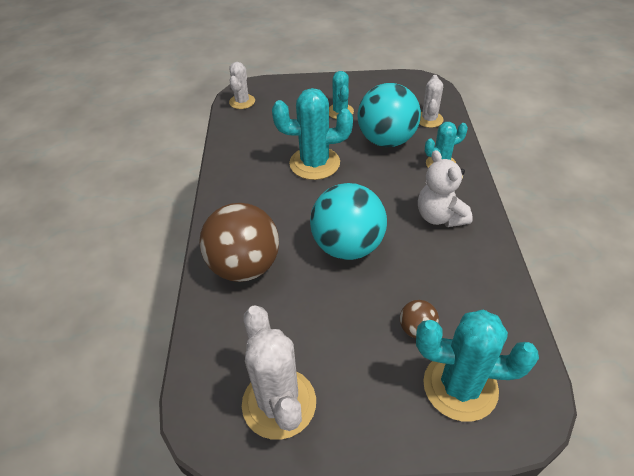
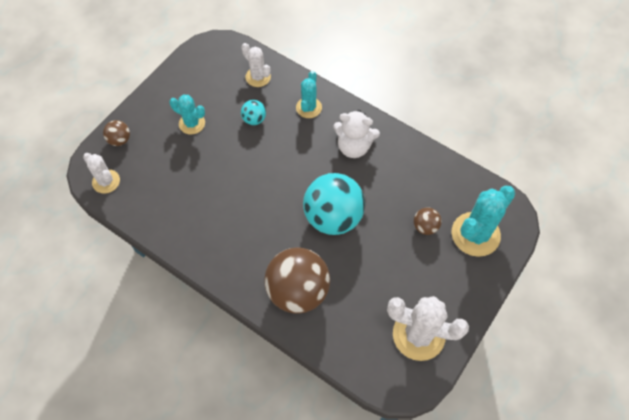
camera: 55 degrees left, 15 degrees up
(284, 88) = (120, 140): none -> brown ball
(314, 163) = (235, 181): turquoise cactus -> none
(386, 140) = (254, 119): turquoise ball -> turquoise ball, size x0.45

